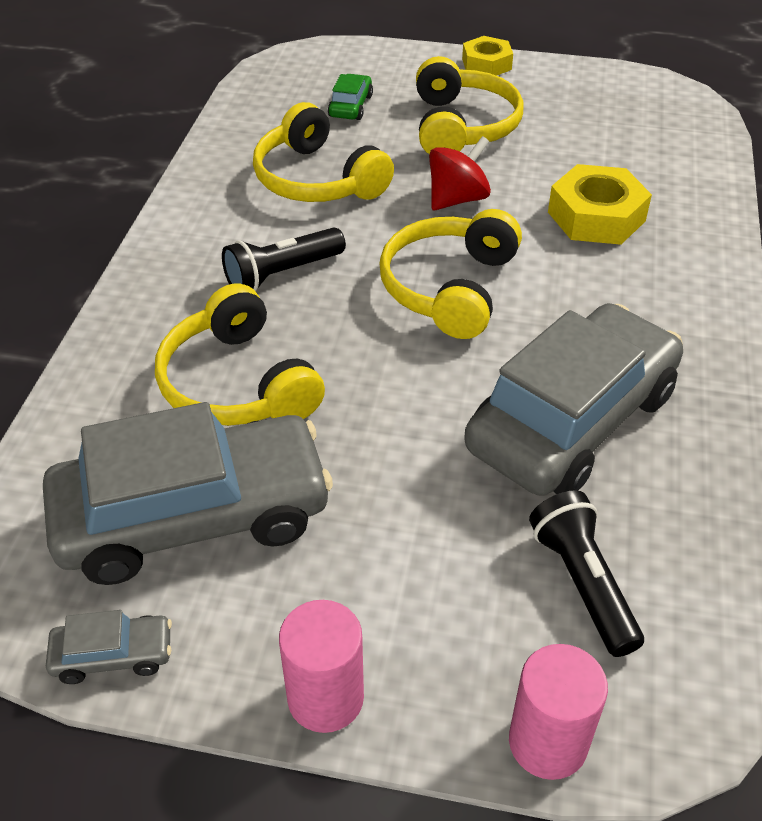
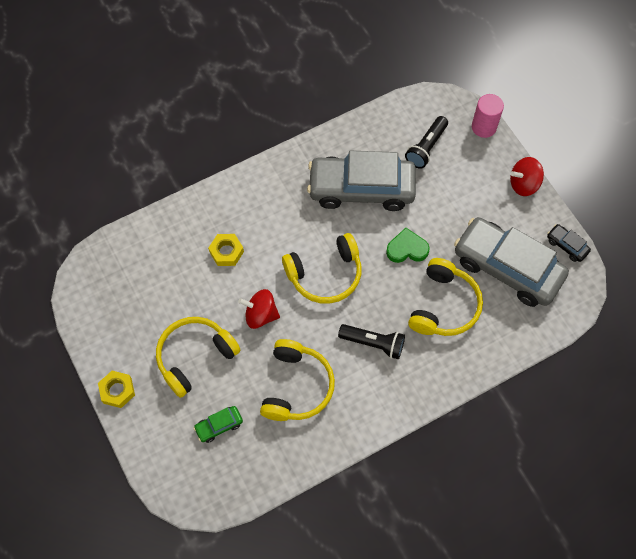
camera: 130 degrees left, 20 degrees up
(113, 655) = (566, 246): grey car -> black car
(325, 698) = (523, 184): pink cylinder -> red spinning top
(388, 405) = (407, 249): none -> green heart
(596, 216) = (226, 252): yellow nut -> yellow nut, size x0.66

